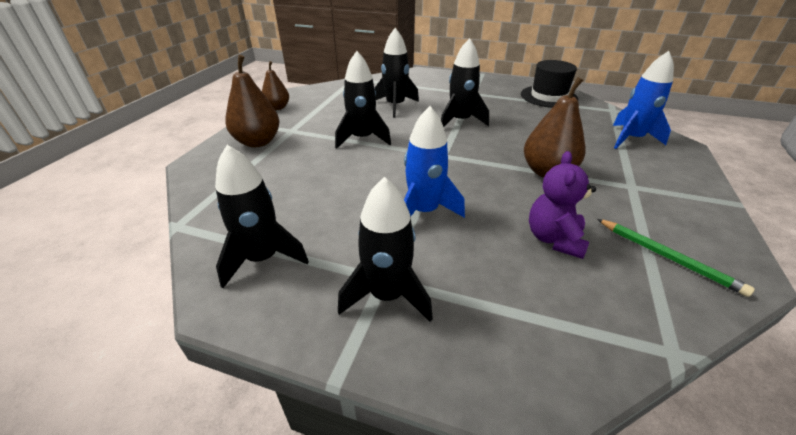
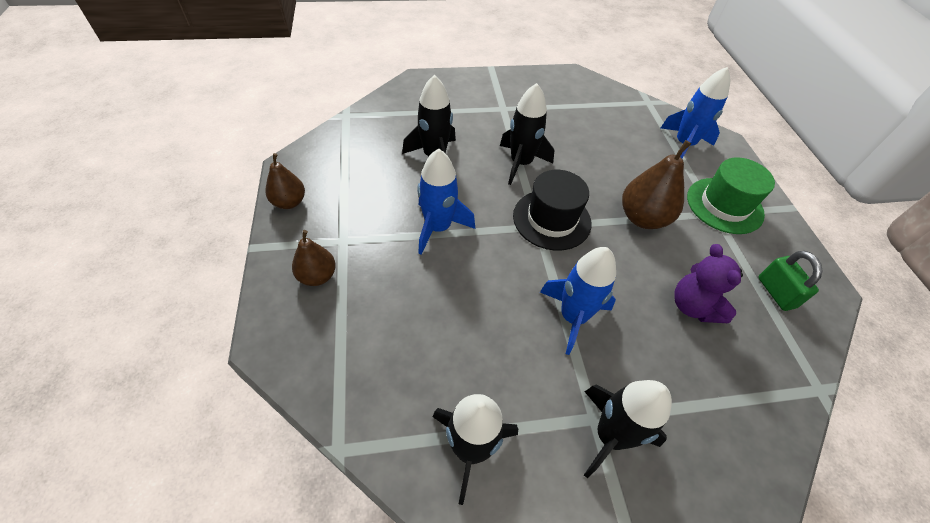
camera: 30 degrees left, 15 degrees up
(258, 142) = (317, 276): brown pear -> brown pear, size x0.63
(362, 139) = (438, 228): black rocket -> blue rocket
(548, 96) = (581, 95): black hat -> black hat (551, 219)
(648, 183) = (724, 205): none -> green hat
(667, 257) = (776, 292): green pencil -> green padlock

